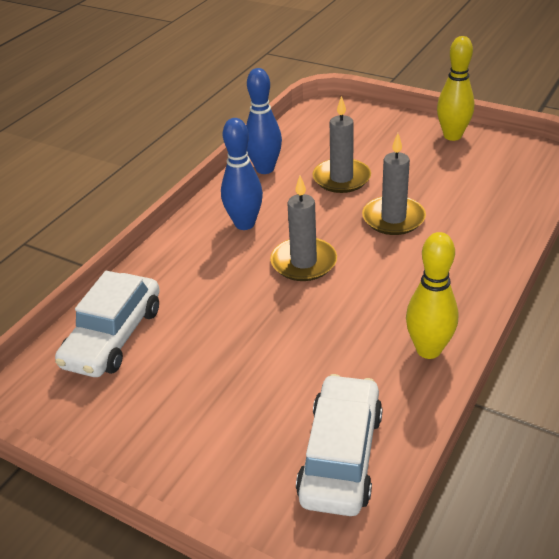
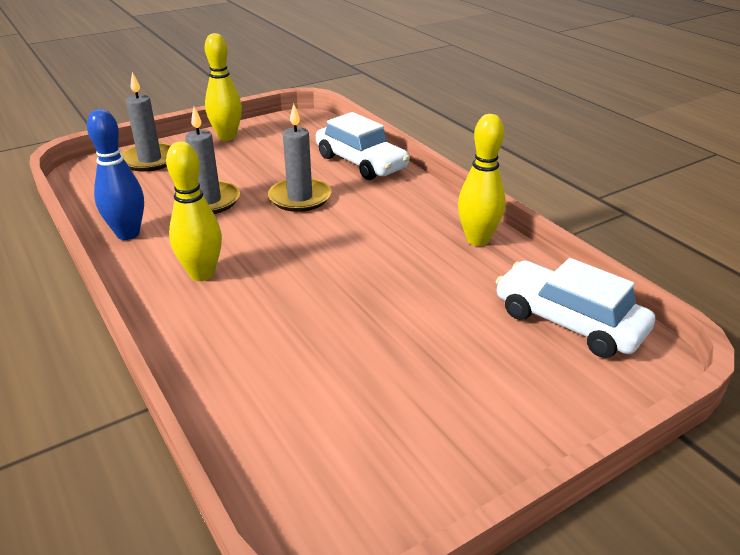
camera: 65 degrees left, 5 degrees down
(113, 337) = (286, 426): white car -> white car (361, 162)
(244, 224) = (202, 274): blue bowling pin -> yellow bowling pin
(303, 262) = (305, 260): grey candle -> grey candle (150, 160)

